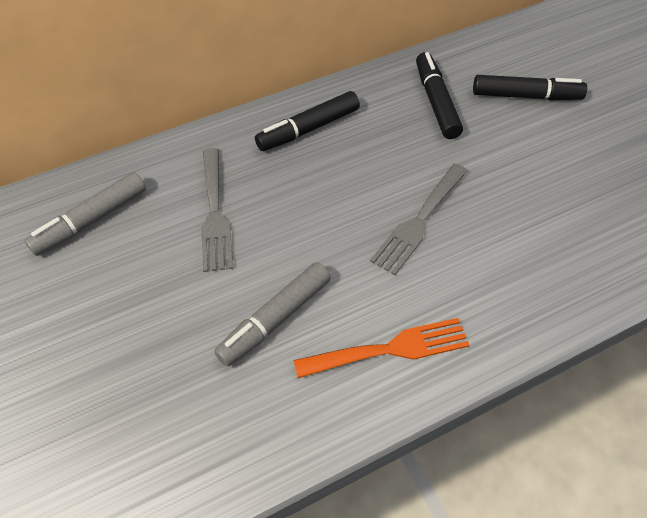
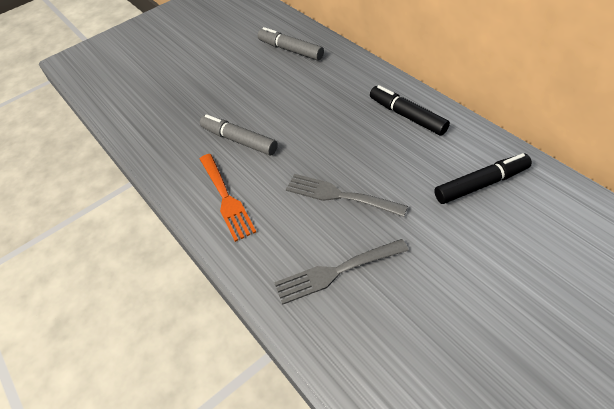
camera: 85 degrees right, 5 degrees down
(215, 213) = (311, 94): grey fork -> grey fork (336, 272)
(526, 96) = (531, 252): black marker -> none

